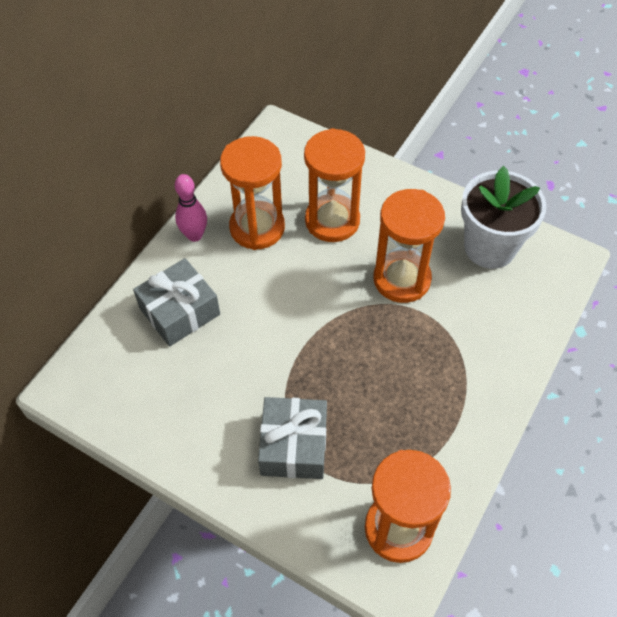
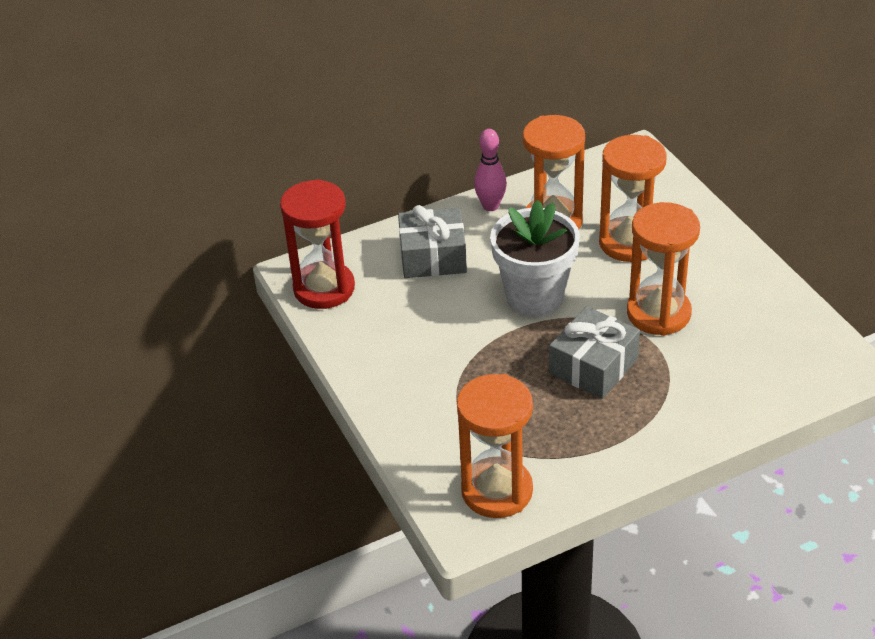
camera: 35 degrees right, 15 degrees down
(103, 394) = (324, 288): none -> red hourglass
(294, 445) = (454, 392): grey gift -> grey gift (593, 366)
(489, 247) = (772, 324): white flower pot -> white flower pot (534, 297)

